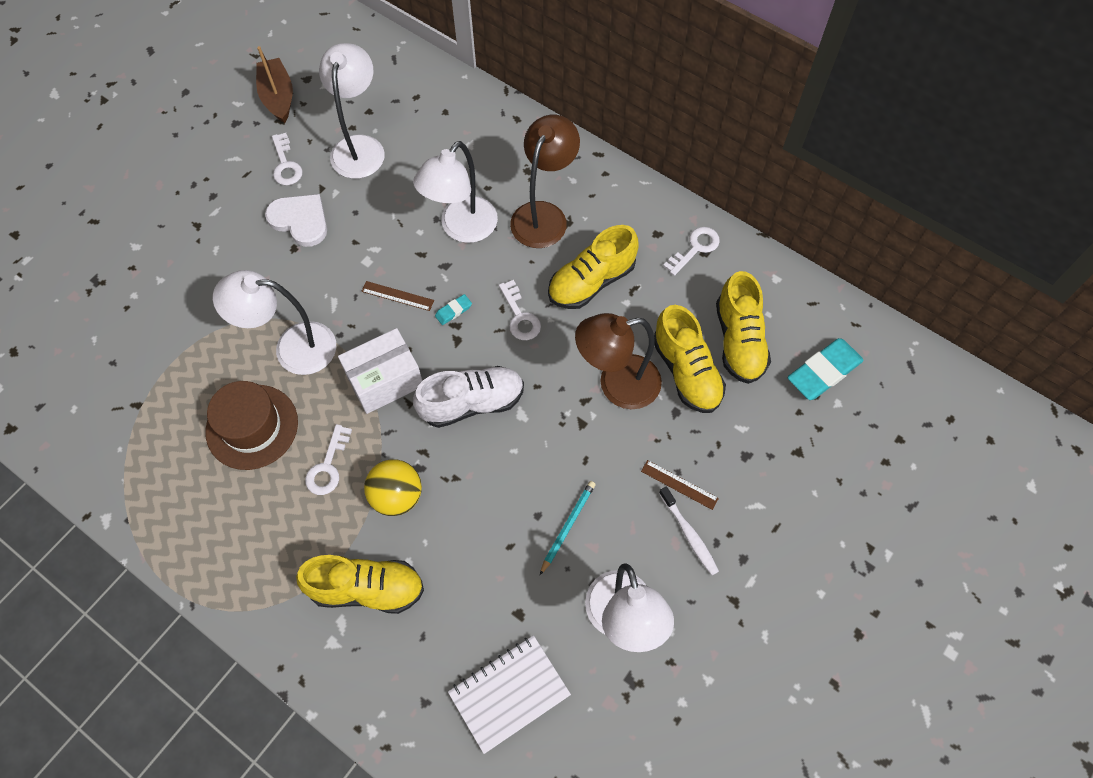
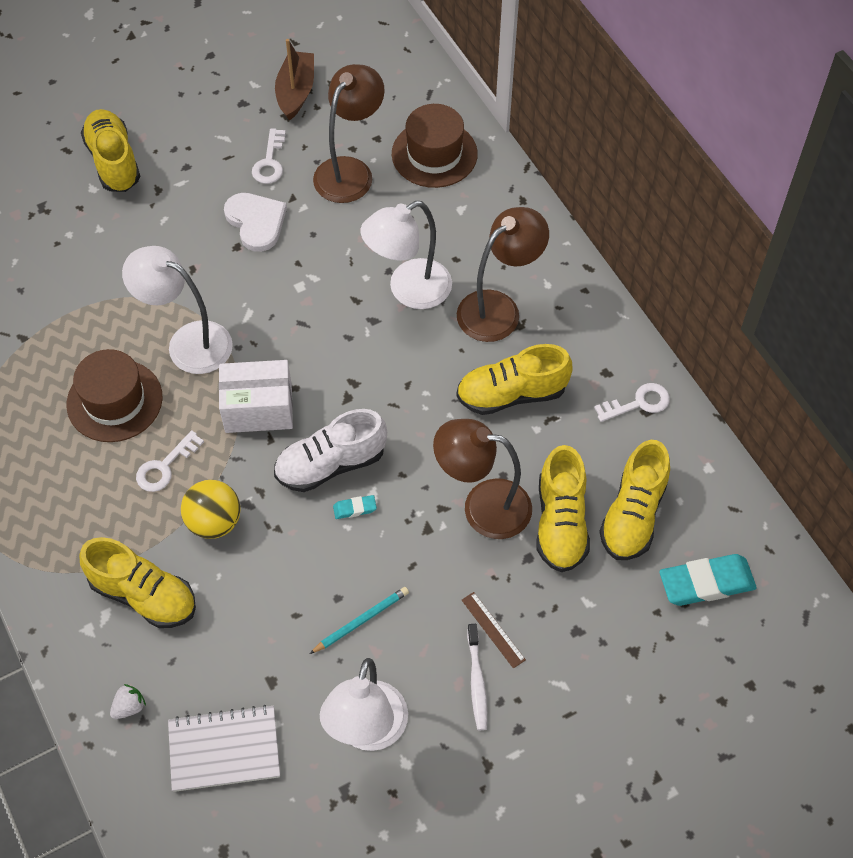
camera: 25 degrees right, 5 degrees down
(143, 215) = (113, 161): none -> yellow shoe
(360, 147) = (350, 171): white lamp -> brown lamp
(397, 296) = (312, 332): brown ruler -> none
(405, 695) = (129, 707): none -> white strawberry
(424, 107) = (434, 154): none -> brown hat
(453, 311) = (358, 368): turquoise eraser -> turquoise eraser (355, 508)
(472, 403) = (330, 464): white shoe -> white shoe turned 150 degrees clockwise
(520, 316) = (421, 399): white key -> none

